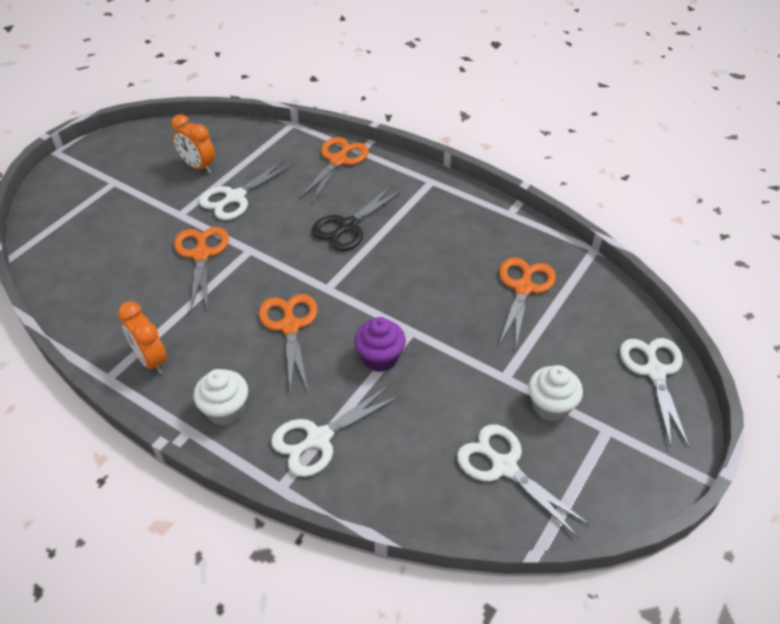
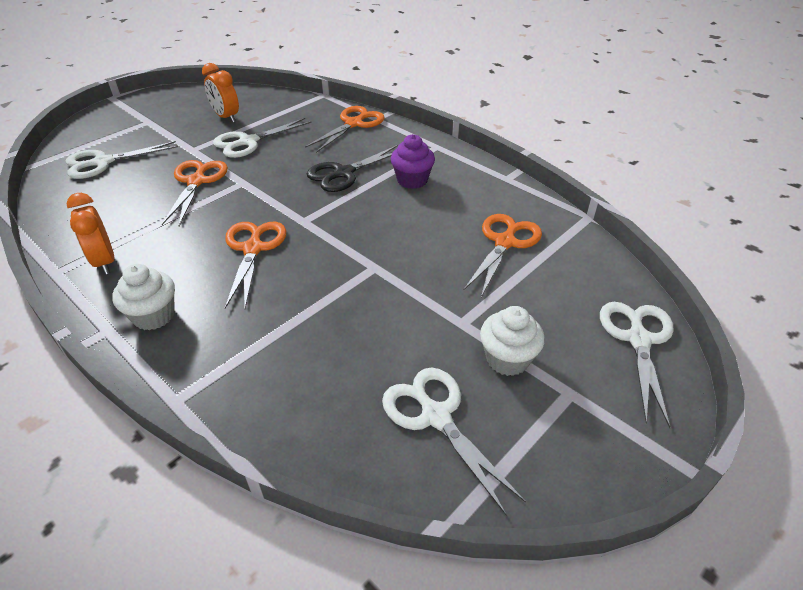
camera: 10 degrees right, 5 degrees down
(319, 438) = (238, 356): white scissors -> white scissors (103, 162)
(380, 358) = (333, 288): purple cupcake -> purple cupcake (412, 180)

